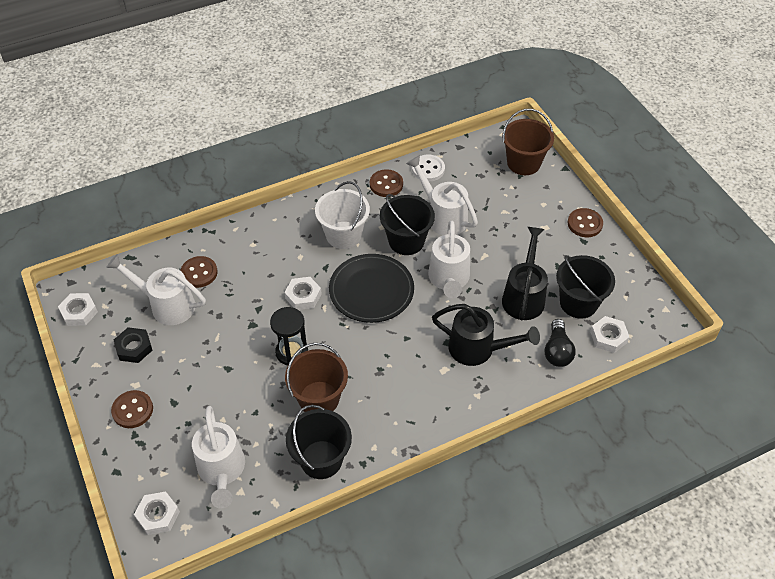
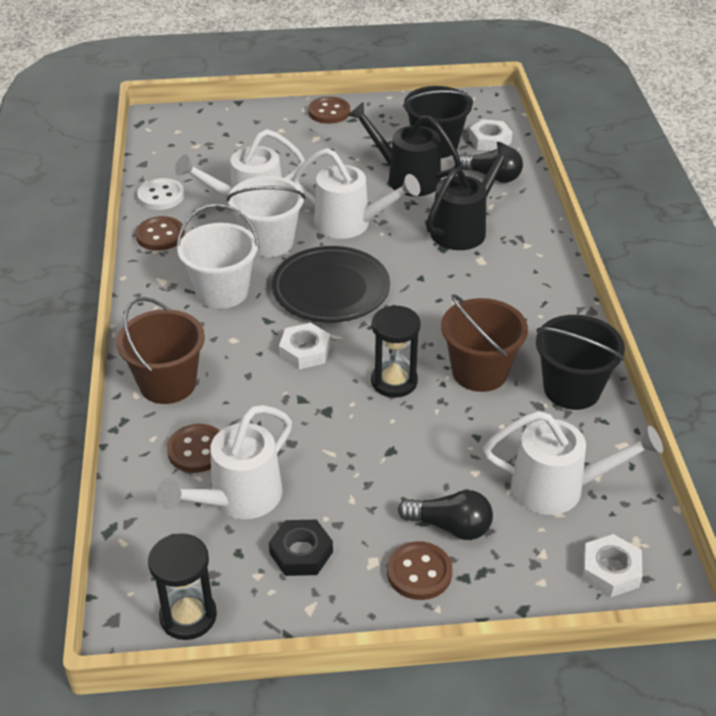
camera: 70 degrees left, 10 degrees down
(79, 312) = (188, 616): white nut -> black hourglass
(172, 417) = (450, 526): none -> black light bulb
(406, 241) = (269, 242): black bucket -> white bucket
(523, 163) = (208, 126): brown bucket -> brown bucket (167, 384)

